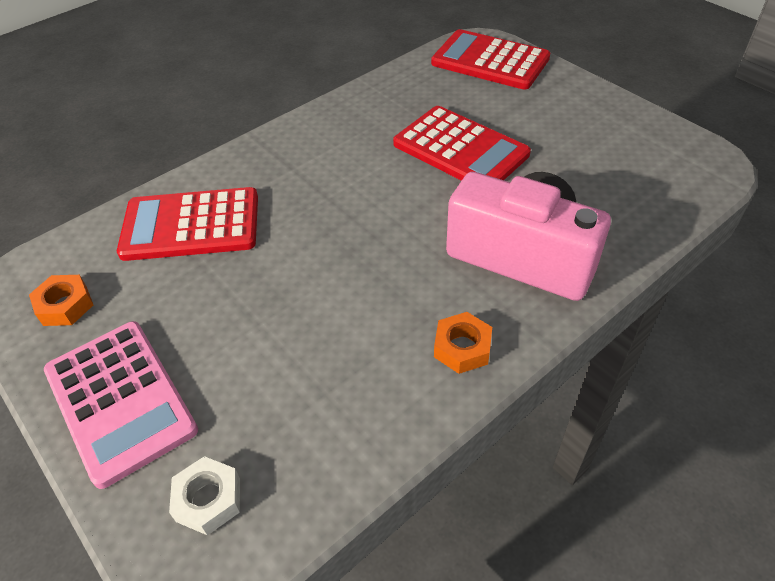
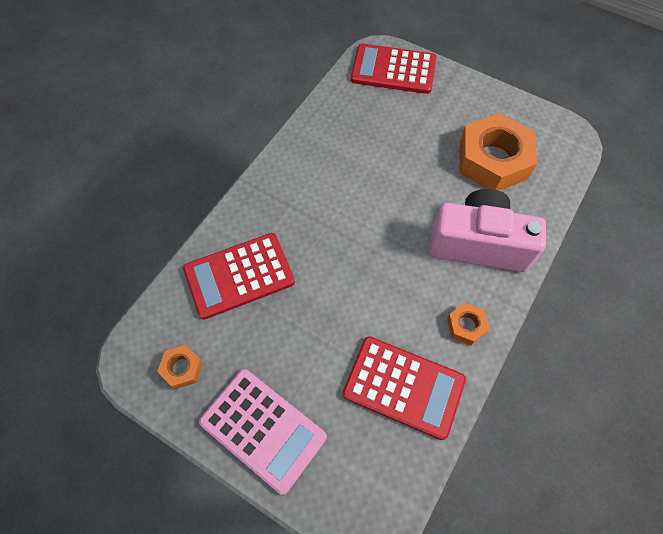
camera: 20 degrees left, 15 degrees up
(208, 499) = (356, 479): white nut -> none
(460, 149) = (403, 161): red calculator -> red calculator (403, 387)
(584, 169) = (493, 160): none -> orange nut

